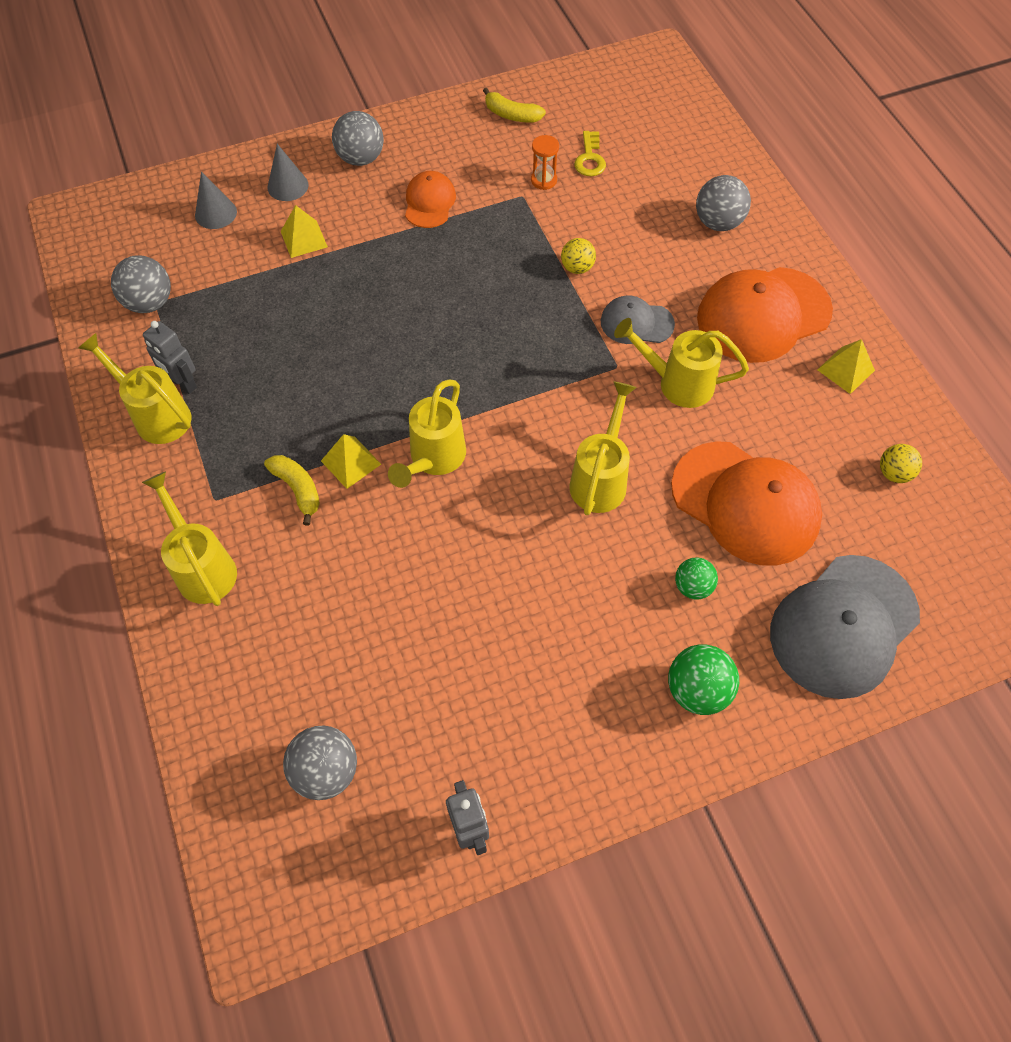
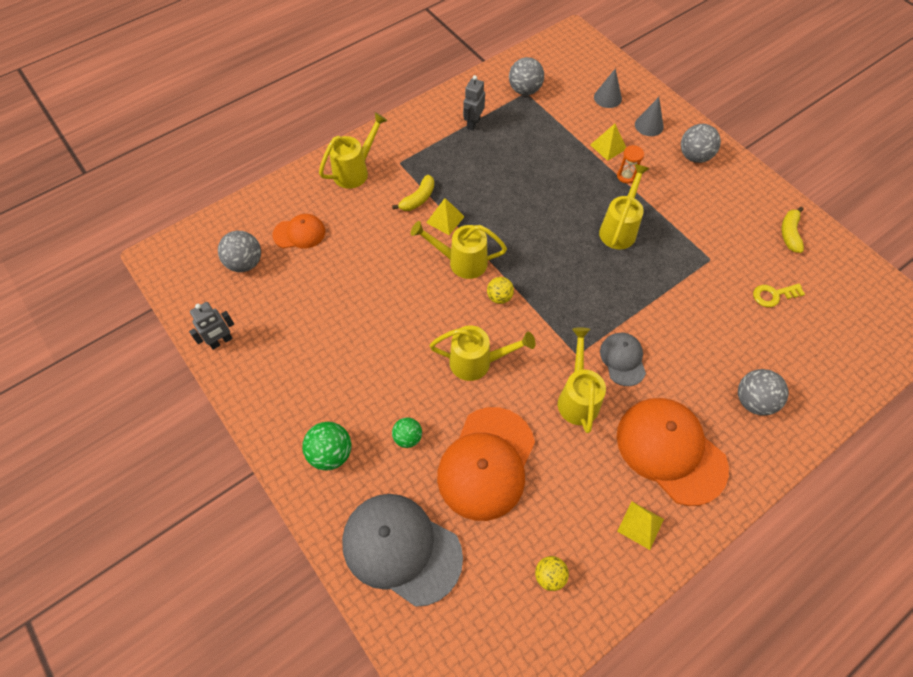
camera: 75 degrees right, 0 degrees up
(156, 415) = (447, 119): yellow watering can -> yellow watering can (619, 229)
(429, 202) = (675, 205): orange cap -> orange cap (299, 233)
(544, 180) = (733, 269): orange hourglass -> orange hourglass (626, 176)
(577, 268) = (658, 309): yellow ball -> yellow ball (499, 297)

